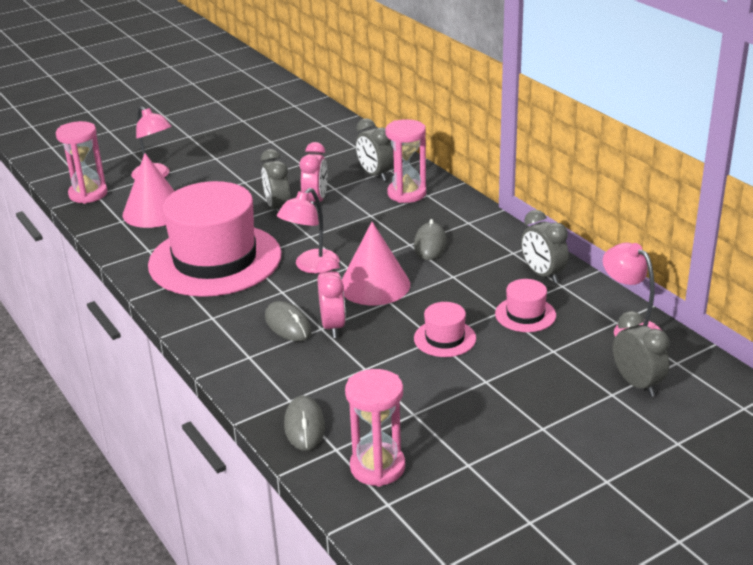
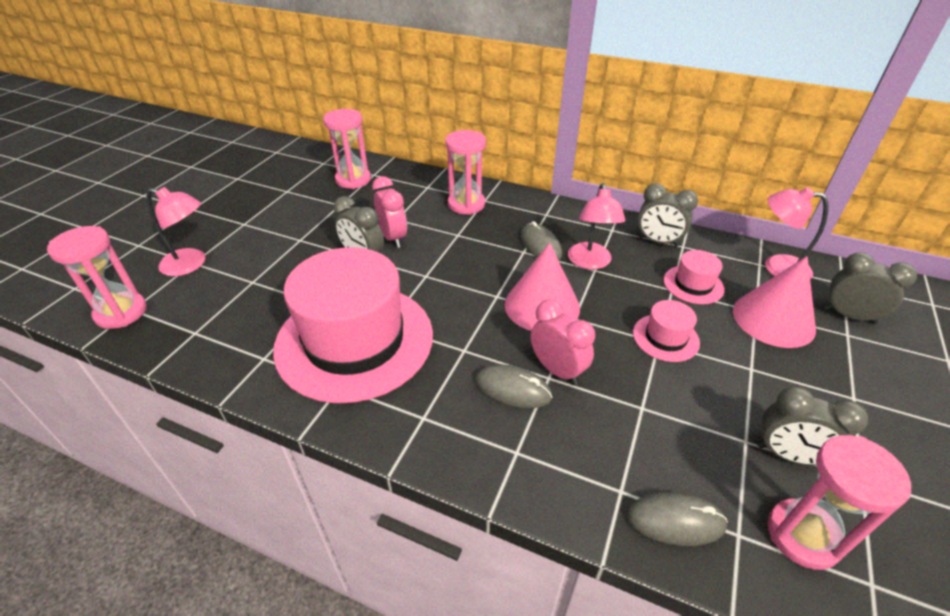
camera: 35 degrees left, 10 degrees up
(154, 211) = (227, 306): pink cone -> pink cone (773, 319)
(304, 426) = (675, 521): grey mouse -> grey mouse turned 45 degrees counterclockwise
(311, 266) = (462, 309): pink lamp -> pink lamp (590, 262)
(333, 146) = (353, 180): none -> pink hourglass
(375, 175) = (419, 195): grey clock -> grey clock (788, 455)

